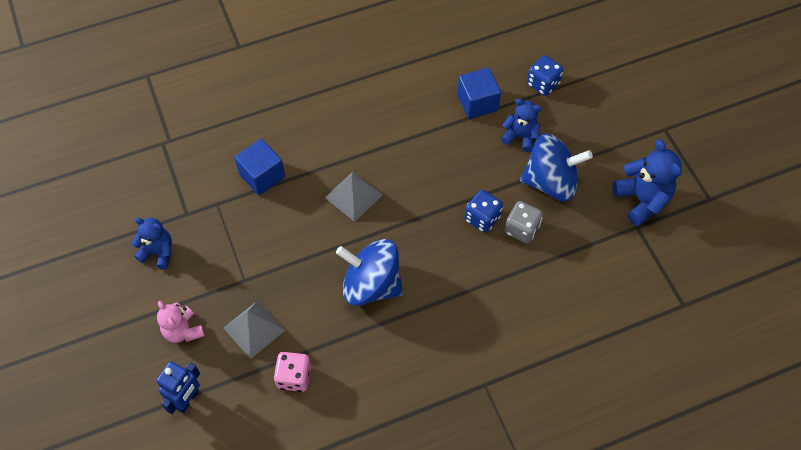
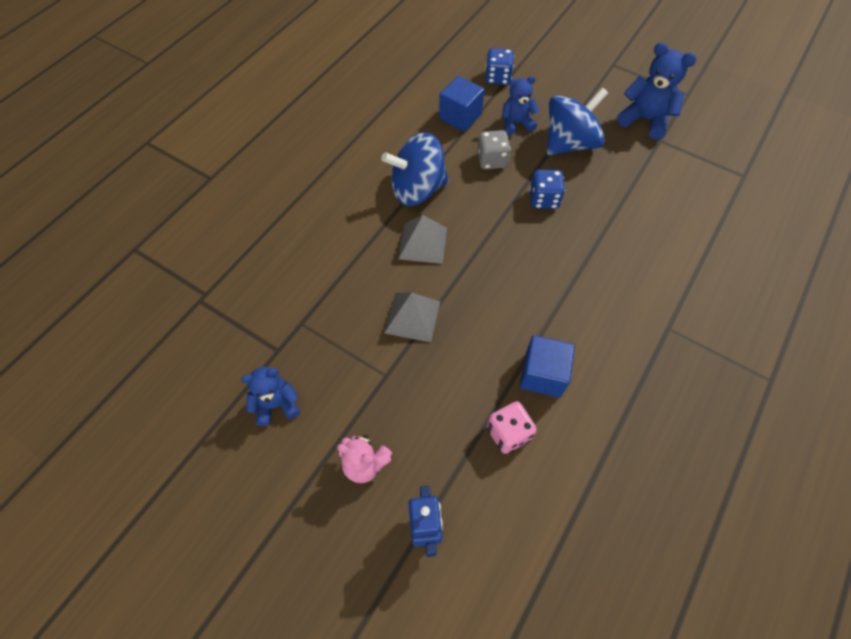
camera: 35 degrees left, 0 degrees up
(254, 329) = (433, 414): grey pyramid -> grey pyramid (412, 317)
(262, 176) = (324, 273): blue cube -> blue cube (542, 374)
(371, 285) = (503, 306): blue spinning top -> blue spinning top (417, 189)
(521, 229) = (581, 190): grey dice -> grey dice (492, 160)

